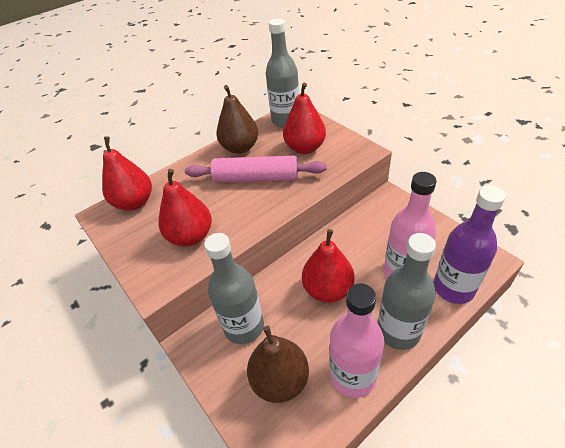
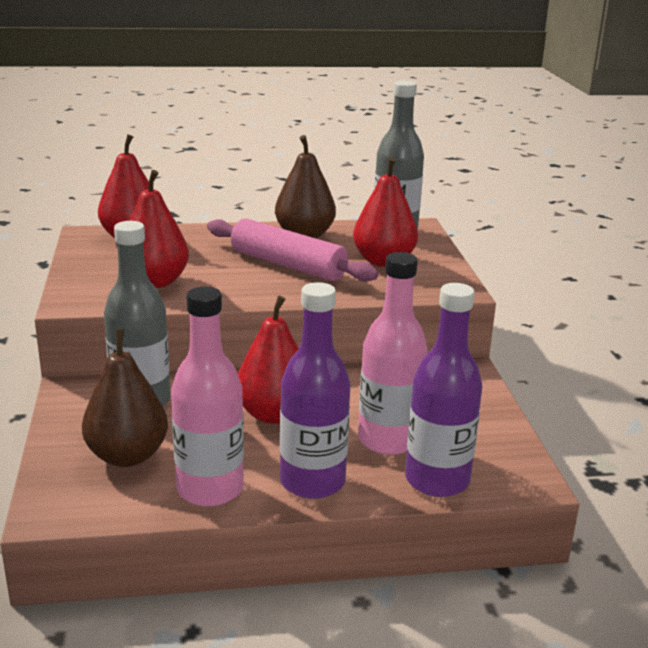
camera: 25 degrees right, 20 degrees down
(398, 331) = (312, 482): grey bottle -> purple bottle

